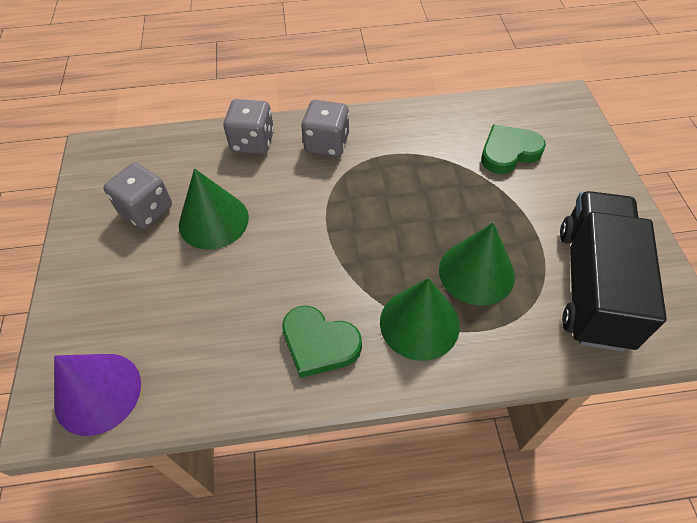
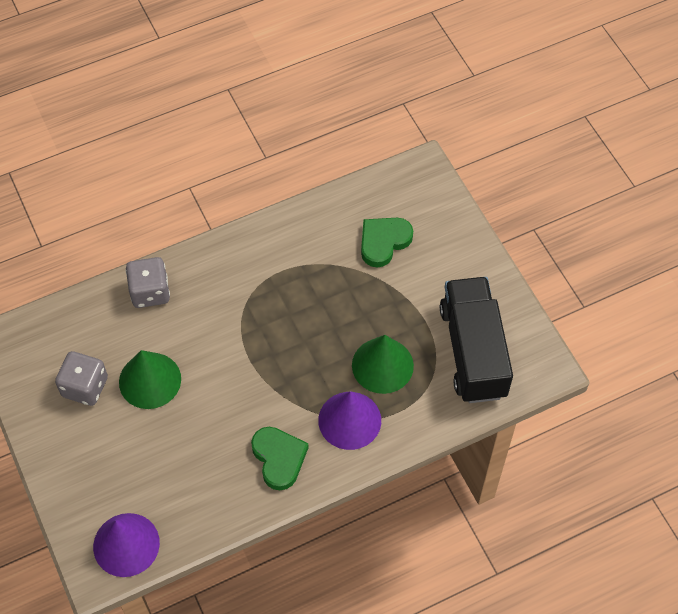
camera: 20 degrees left, 5 degrees up
(319, 344) = (279, 458): green heart -> green heart turned 120 degrees counterclockwise
(327, 143) = (219, 275): grey dice -> none
(419, 323) = (349, 420): green cone -> purple cone

